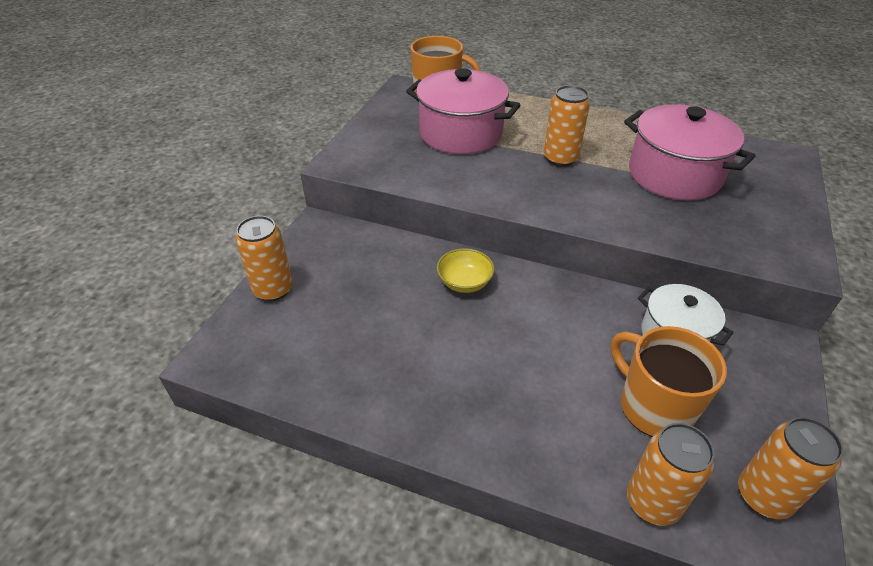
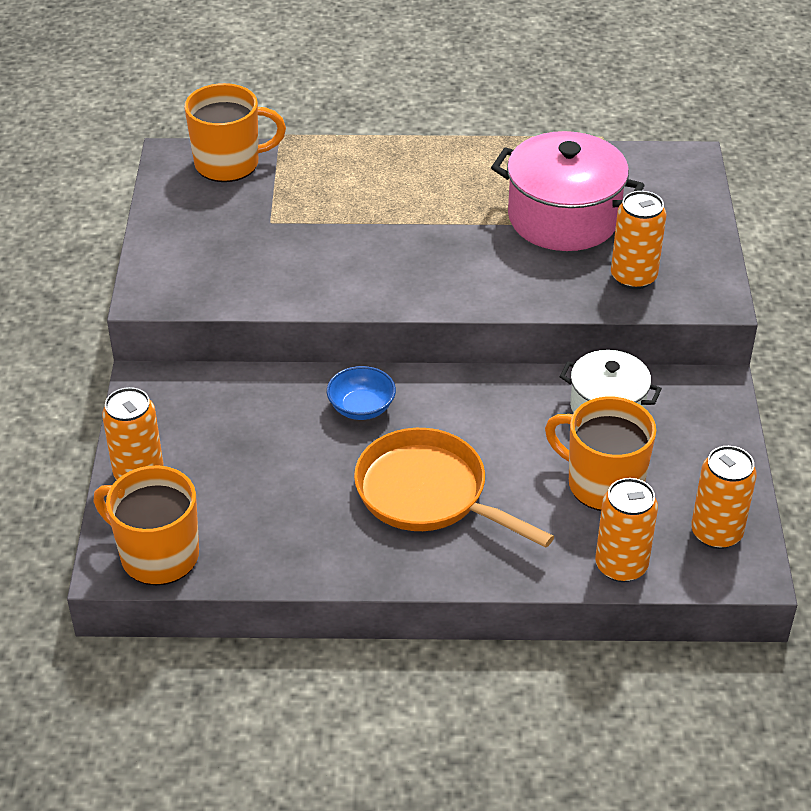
camera: 20 degrees left, 0 degrees up
(246, 359) = (157, 555): none -> orange mug
(461, 133) = (286, 216): pink pot -> none
(464, 282) = (361, 407): yellow bowl -> blue bowl
(490, 370) = (428, 494): none -> orange pan
(560, 158) = (424, 225): orange can -> orange can (633, 277)

